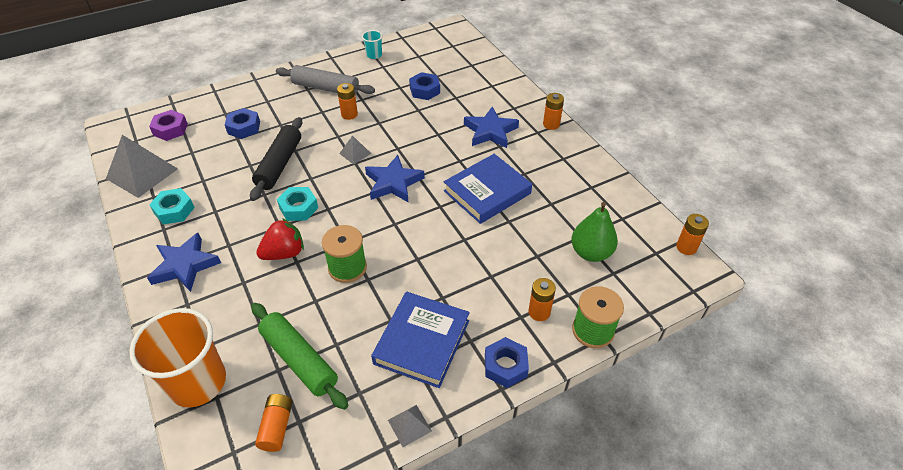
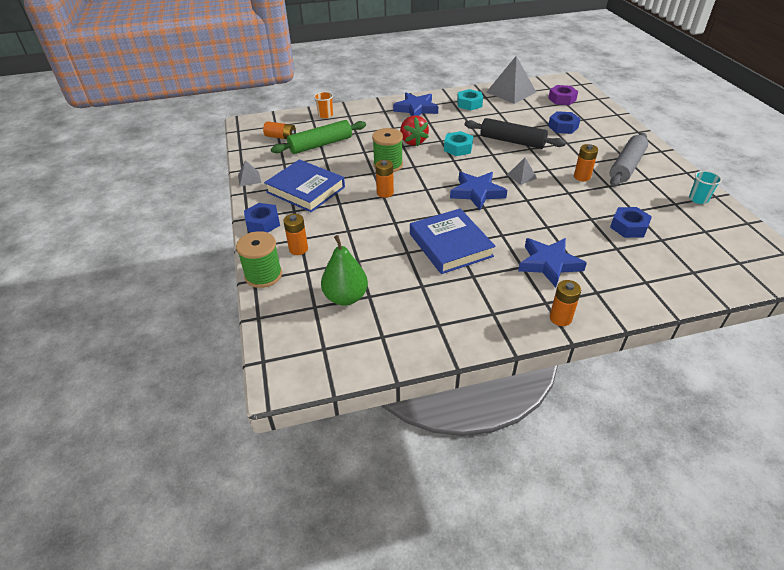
camera: 105 degrees right, 5 degrees down
(197, 382) = (325, 115): orange cup -> orange cup, size x0.45
(686, 247) = (319, 378): orange battery -> orange battery (385, 193)

